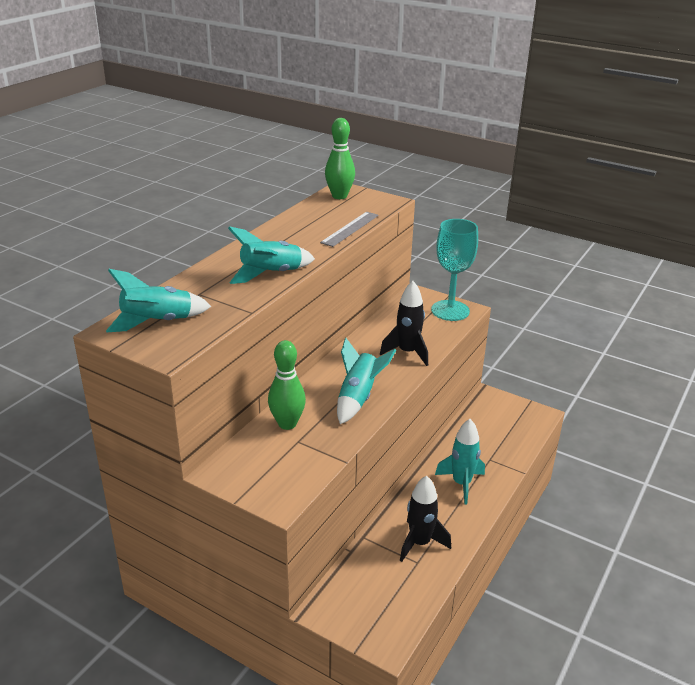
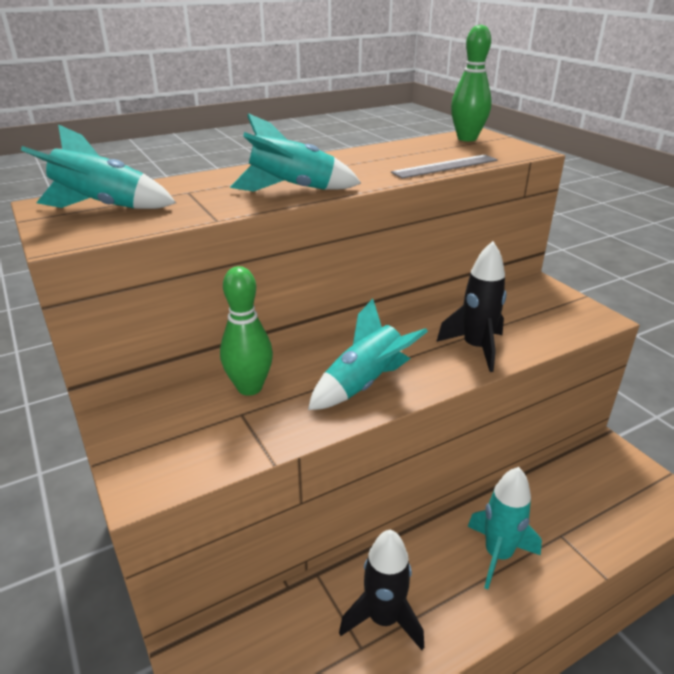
camera: 30 degrees right, 0 degrees up
(450, 310) = (574, 314): turquoise goblet -> none

